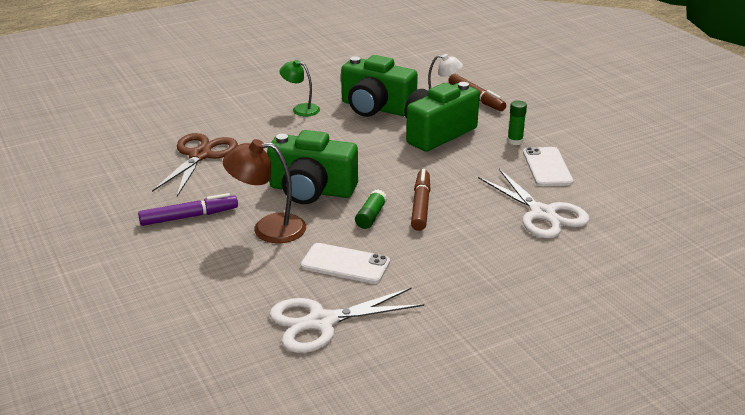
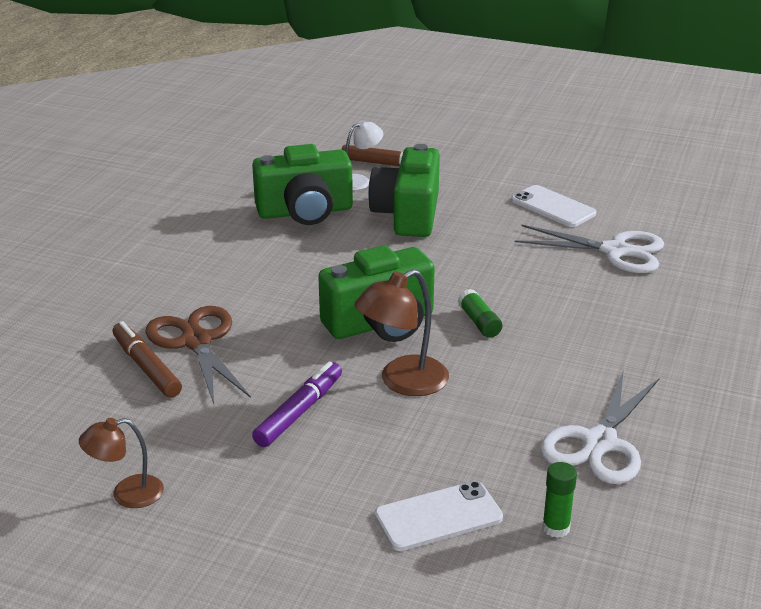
camera: 40 degrees left, 0 degrees up
(49, 215) = (127, 494): none -> brown lamp
(301, 109) = (226, 244): green lamp -> none
(345, 264) = (531, 378): white phone -> white phone (438, 516)
(420, 205) = (506, 291): brown marker -> brown marker (146, 367)
(515, 141) = (489, 193): green glue stick -> green glue stick (556, 528)

